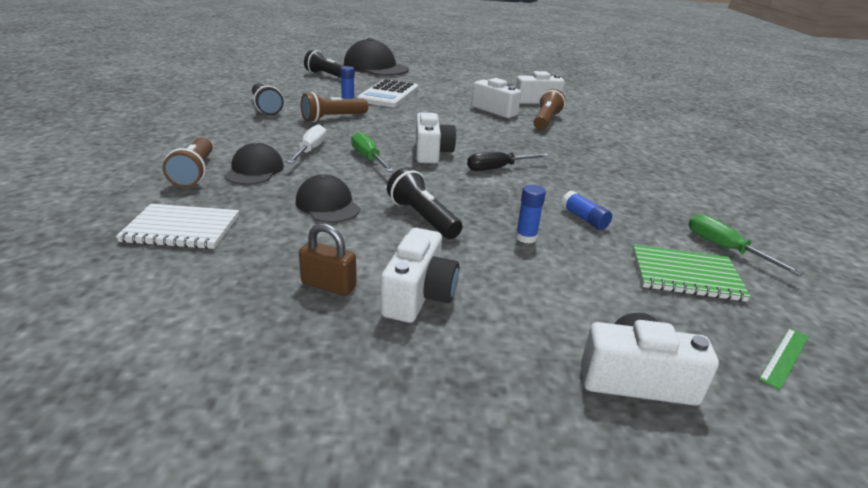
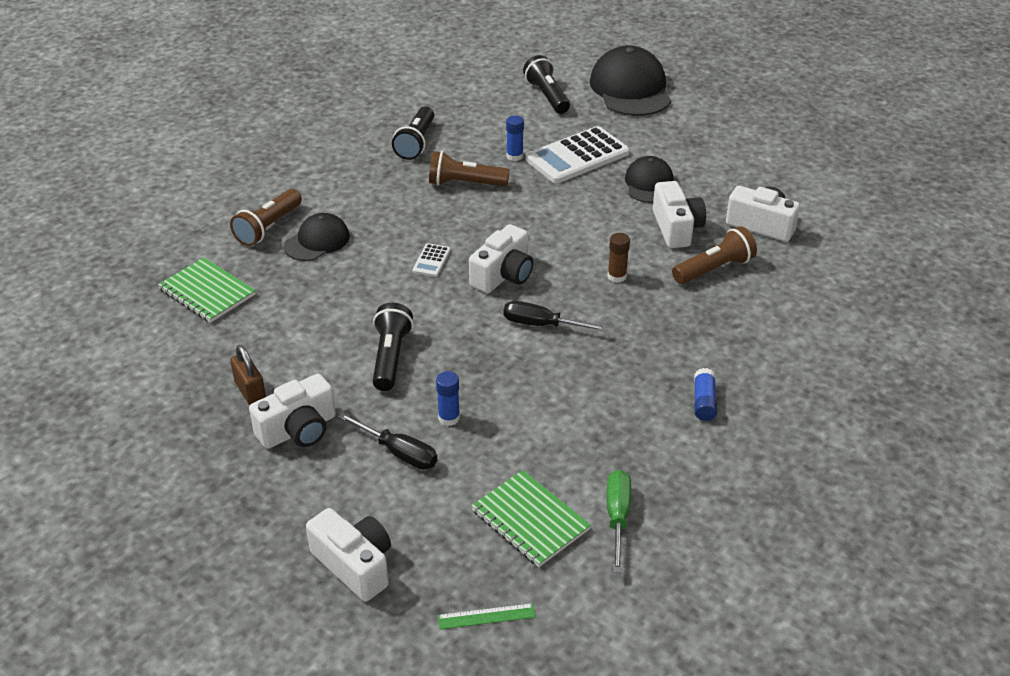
camera: 40 degrees right, 10 degrees up
(181, 229) = (207, 292): white notebook -> green notebook
(310, 150) = (391, 229): white screwdriver -> none
(327, 205) = (332, 309): black cap -> black cap (649, 184)
(368, 158) = (431, 261): green screwdriver -> white calculator
(501, 136) = (617, 276): none -> brown glue stick
(527, 274) = (399, 452): none -> black screwdriver
(584, 218) = (534, 423): blue glue stick -> blue glue stick (704, 402)

